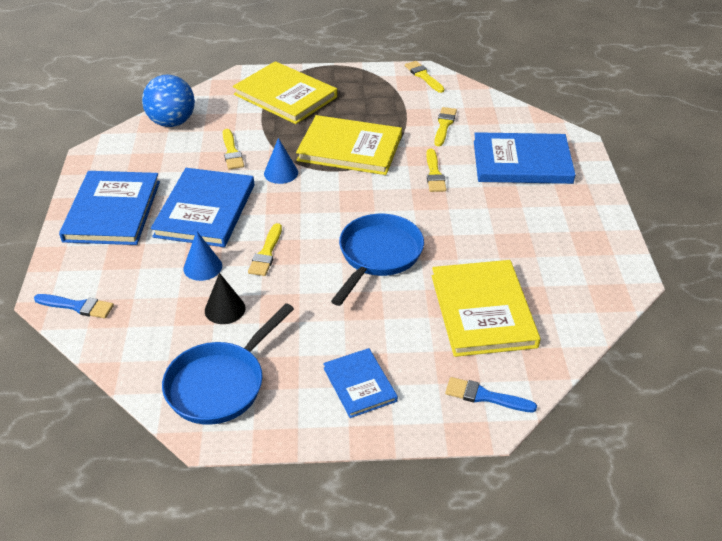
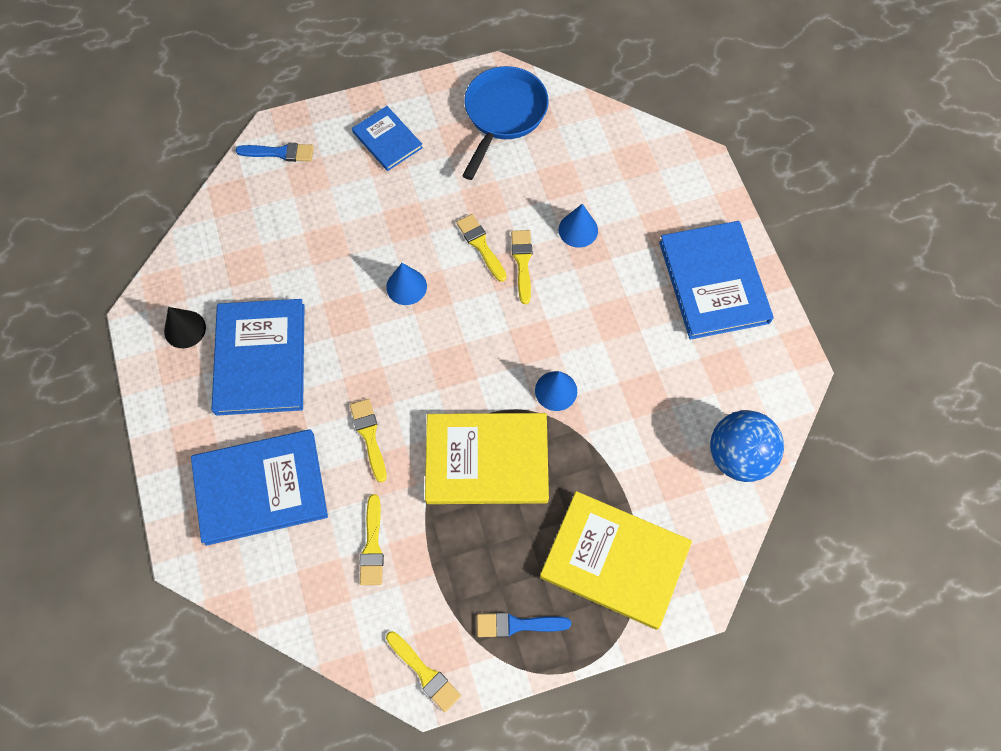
camera: 165 degrees right, 25 degrees up
(77, 306) = (669, 159): blue brush -> blue brush (517, 625)
(205, 210) = (614, 307): blue book -> blue book (260, 359)
(225, 309) = (533, 187): black cone -> black cone (185, 329)
(232, 152) = (632, 415): yellow brush -> yellow brush (481, 245)
(378, 255) = (406, 286): blue pan -> blue cone
(483, 311) = (290, 241): yellow book -> none

